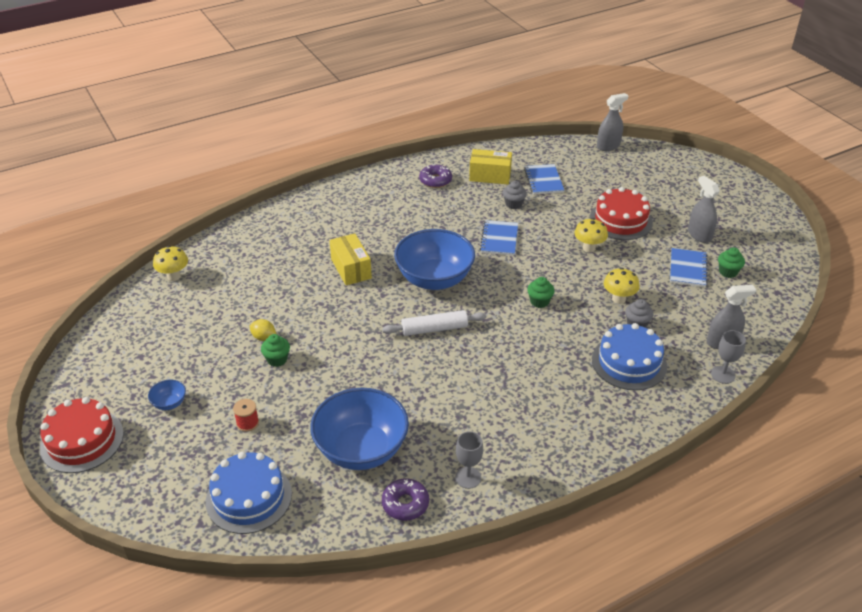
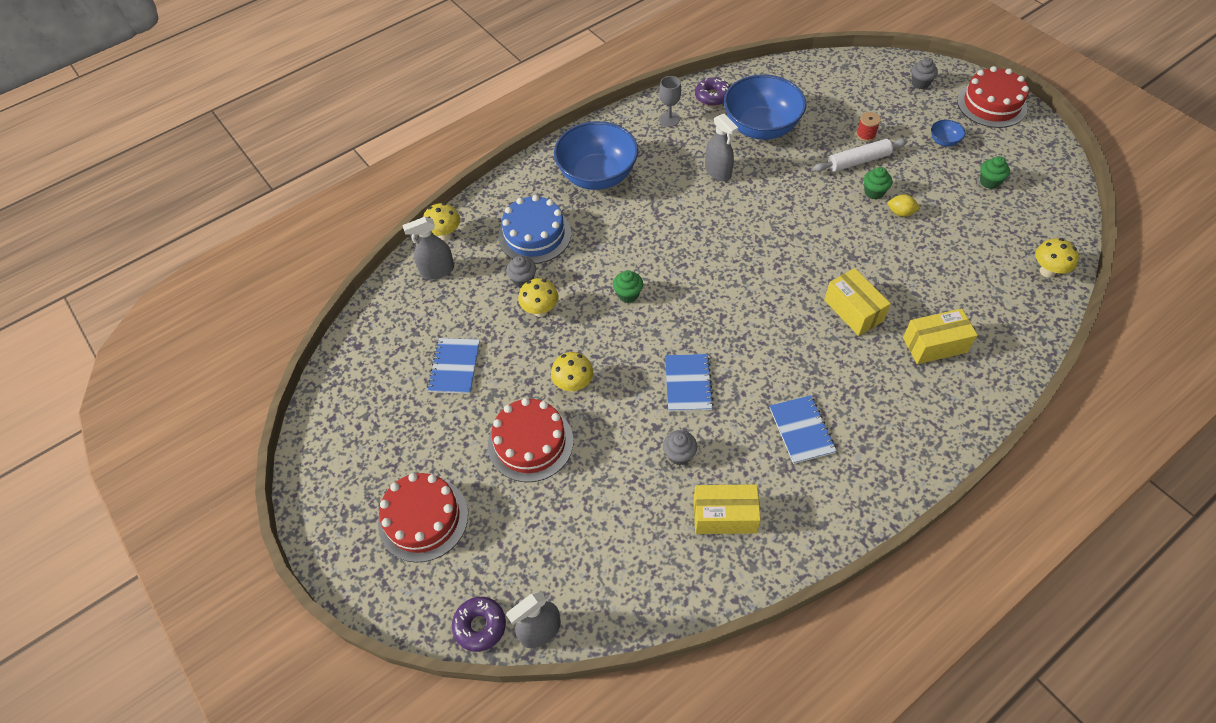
camera: 175 degrees right, 15 degrees up
(140, 483) = (920, 83): none -> grey cupcake
(249, 497) = (831, 85): blue cake -> none
(301, 241) = (934, 345): none -> yellow box
(434, 279) = (752, 309): blue bowl -> blue bowl (597, 176)
(434, 329) = (733, 246): white rolling pin -> white rolling pin (858, 161)
(435, 180) = (803, 492): purple donut -> purple donut (480, 626)
(543, 180) = (642, 516): blue notebook -> blue notebook (801, 430)
(690, 193) = (423, 518): none -> red cake
(699, 235) = (428, 429): grey spray bottle -> grey spray bottle (718, 172)
(723, 375) = (445, 235): grey goblet -> yellow mushroom
(728, 272) = (407, 369): green cupcake -> green cupcake (989, 182)

